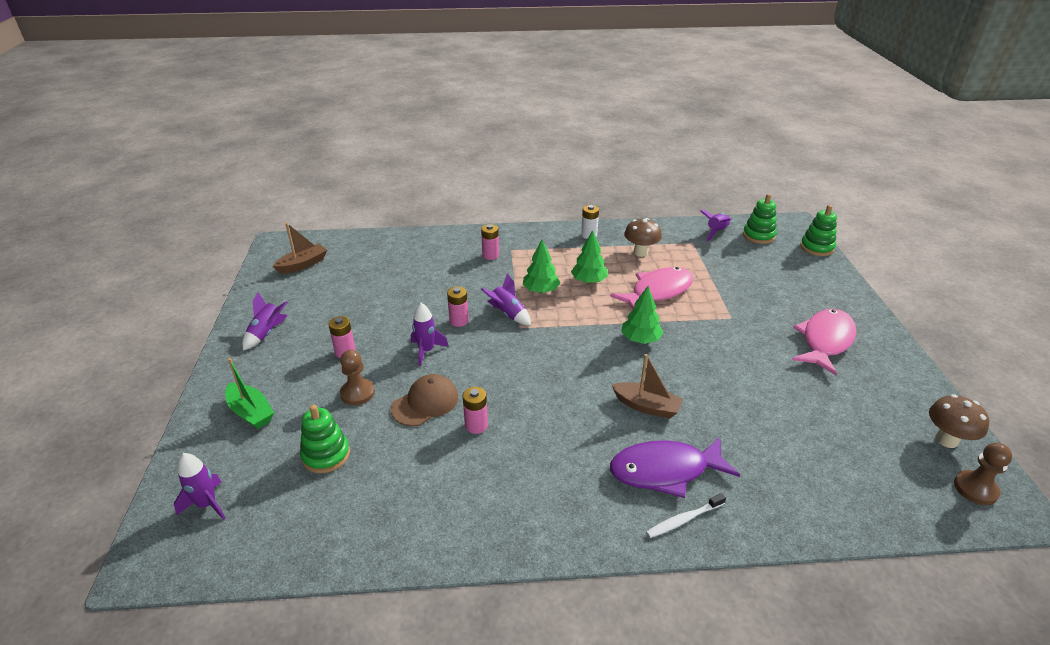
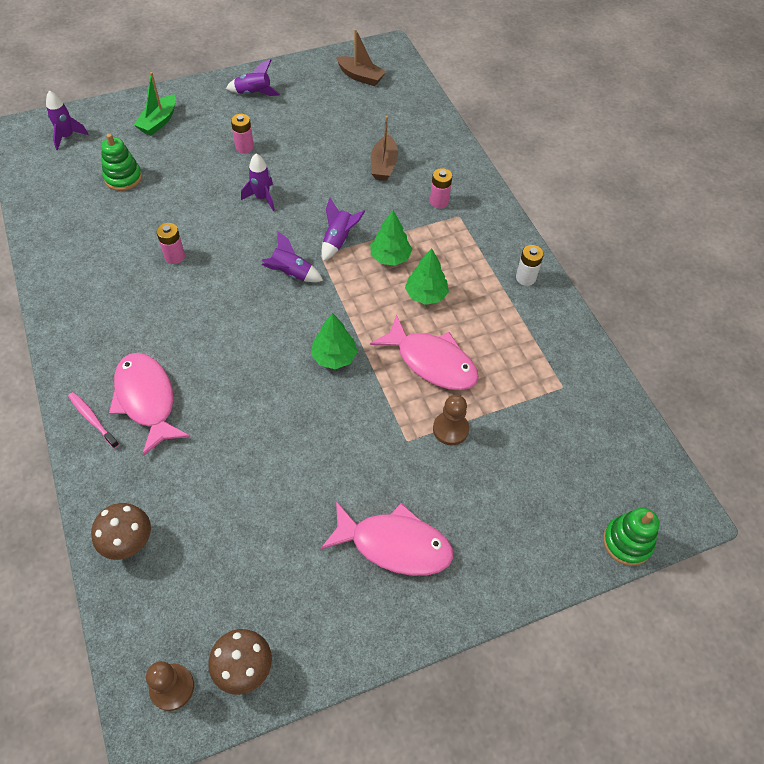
camera: 70 degrees right, 20 degrees up
(357, 393) = (195, 172): brown pawn -> brown pawn (450, 429)
(425, 403) = (194, 217): brown cap -> none
(459, 321) = (314, 207): pink battery -> none
(640, 252) = (510, 334): brown mushroom -> brown mushroom (129, 543)
(646, 406) = (229, 375): brown boat -> brown boat (383, 165)
(665, 471) = (146, 400): purple fish -> pink fish
(683, 520) = (92, 419): white toothbrush -> pink toothbrush
(716, 232) = (605, 412): purple rocket -> purple rocket (291, 273)
(758, 235) = (622, 464): green stacking toy -> none

